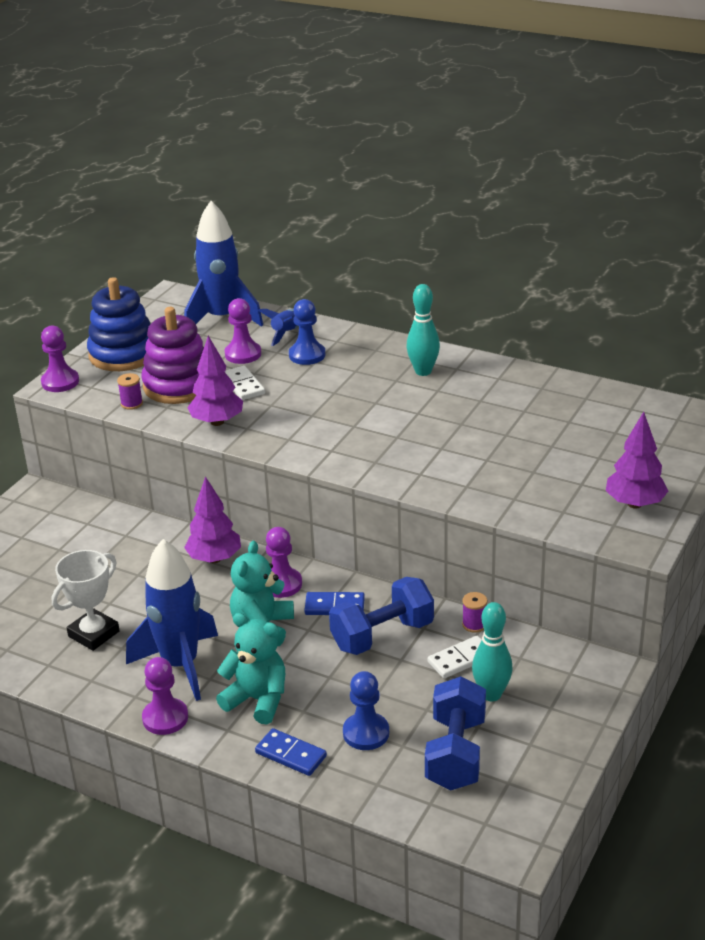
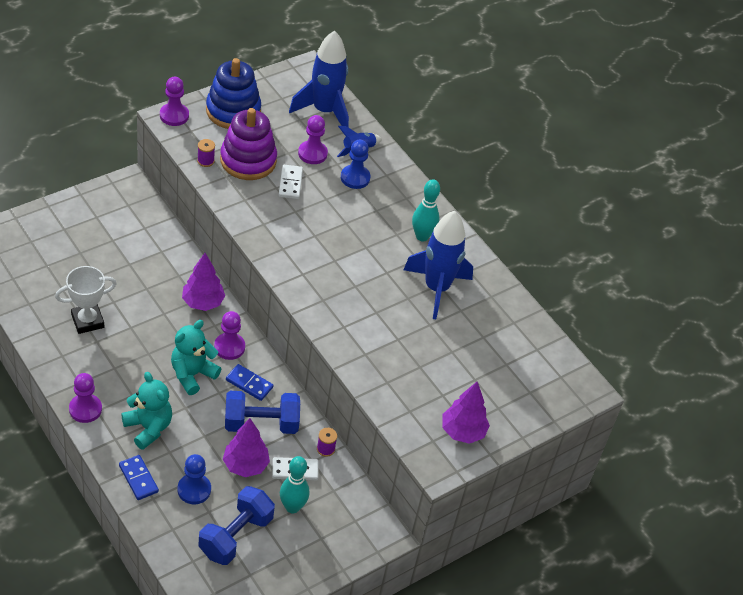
camera: 20 degrees right, 15 degrees up
(180, 665) = (122, 375): blue rocket -> blue rocket (436, 288)
(217, 422) = (248, 208): purple tree -> purple tree (245, 465)

